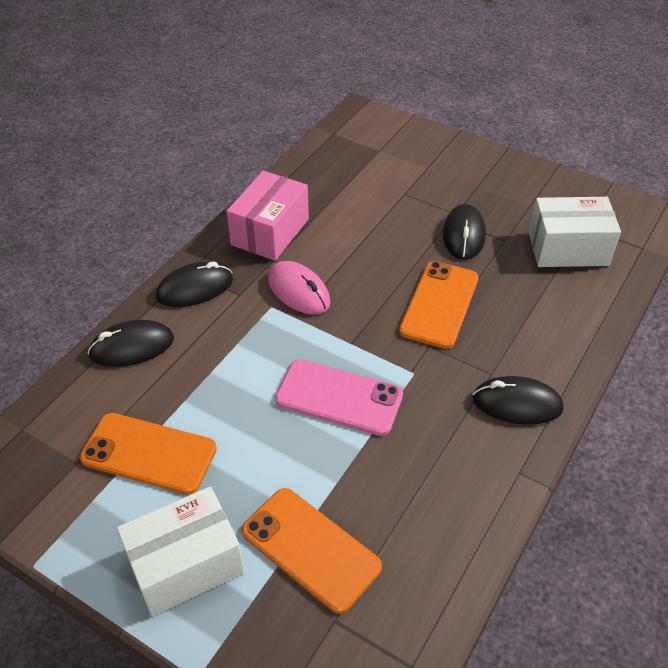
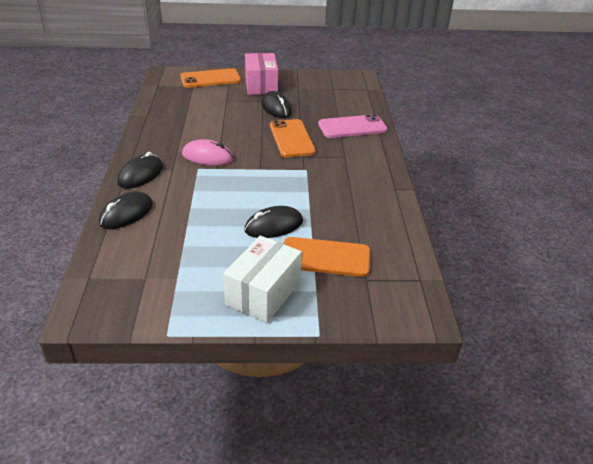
camera: 35 degrees left, 10 degrees down
(149, 453) = (189, 256): orange phone -> orange phone (210, 79)
(270, 232) = (163, 137): pink box -> pink box (261, 86)
(339, 397) = (277, 192): pink phone -> pink phone (352, 127)
(517, 404) = (368, 164): black mouse -> black mouse (273, 226)
(568, 248) = (333, 99): white box -> none

